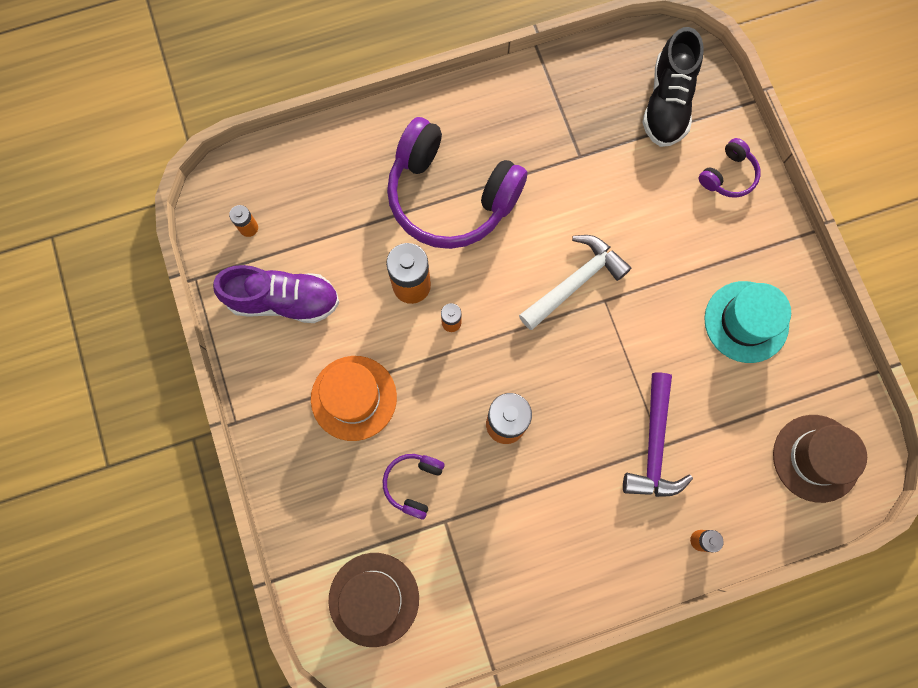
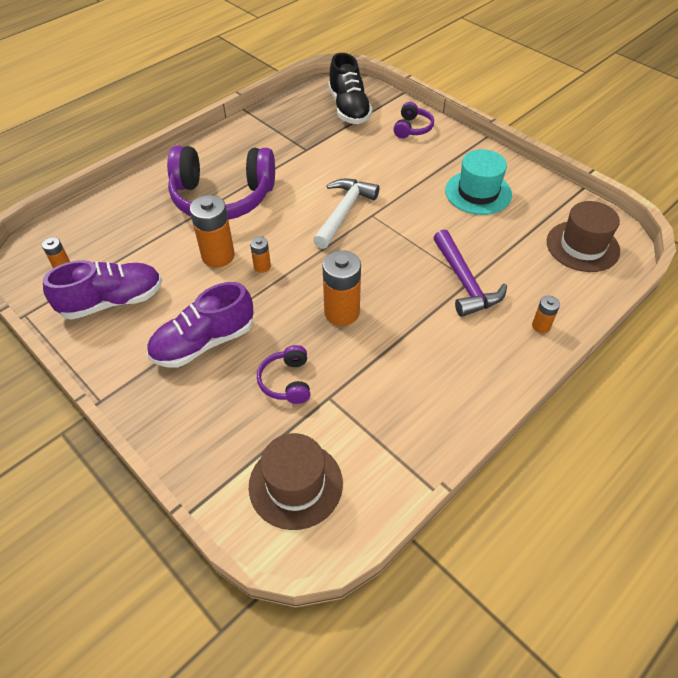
camera: 25 degrees left, 25 degrees down
(354, 398) = (204, 342): orange hat -> purple shoe

